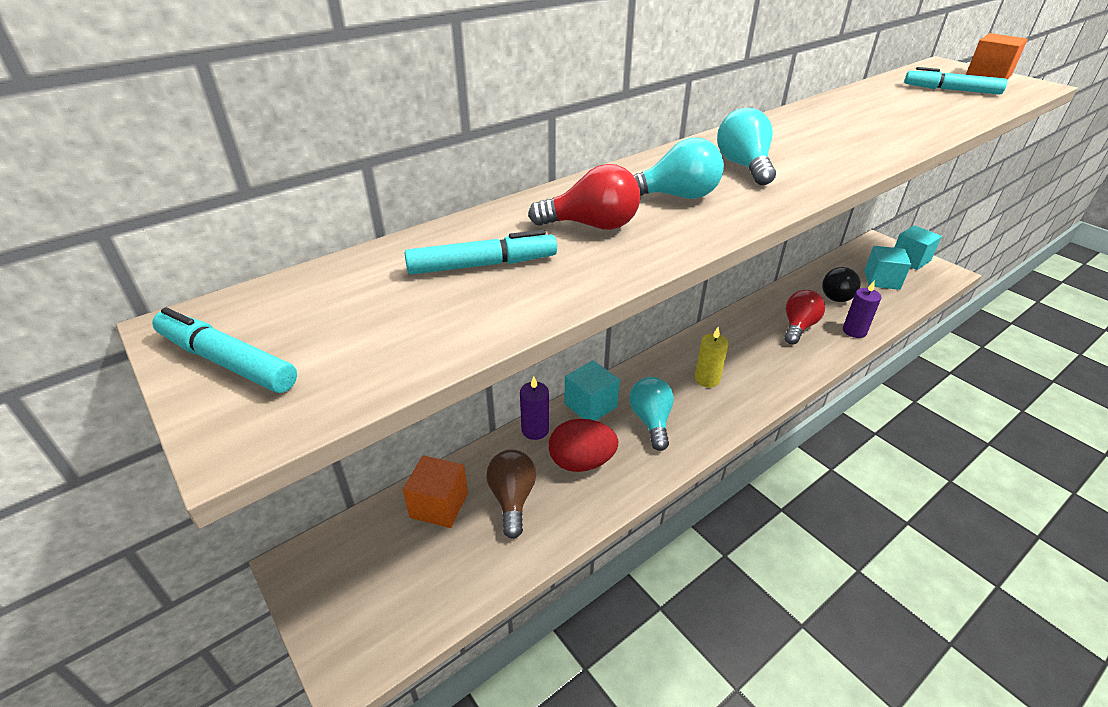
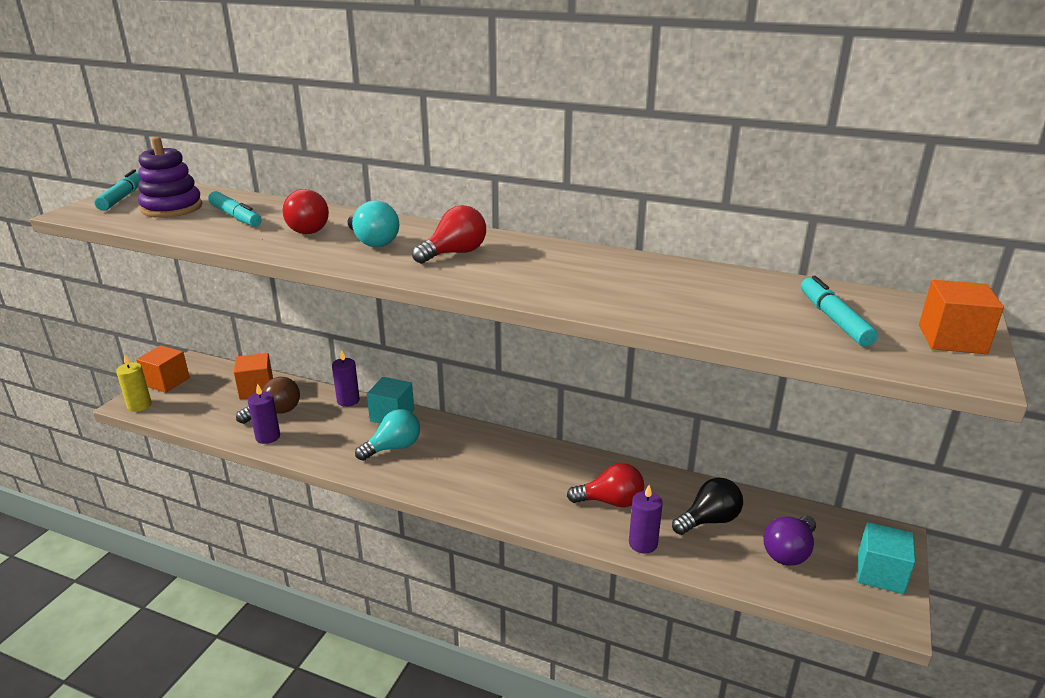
camera: 60 degrees right, 10 degrees down
(324, 607) = (166, 382): none -> orange cube
(367, 314) = (172, 208): none -> purple stacking toy
(562, 518) = (268, 437): none -> purple candle
(581, 462) = (326, 429): red egg -> none
(707, 379) = (471, 463): yellow candle -> yellow candle (139, 405)
(744, 166) = (454, 253): turquoise light bulb -> red light bulb
(837, 295) = (709, 520): black light bulb -> black light bulb turned 150 degrees clockwise
(881, 280) = (789, 552): turquoise cube -> purple light bulb

